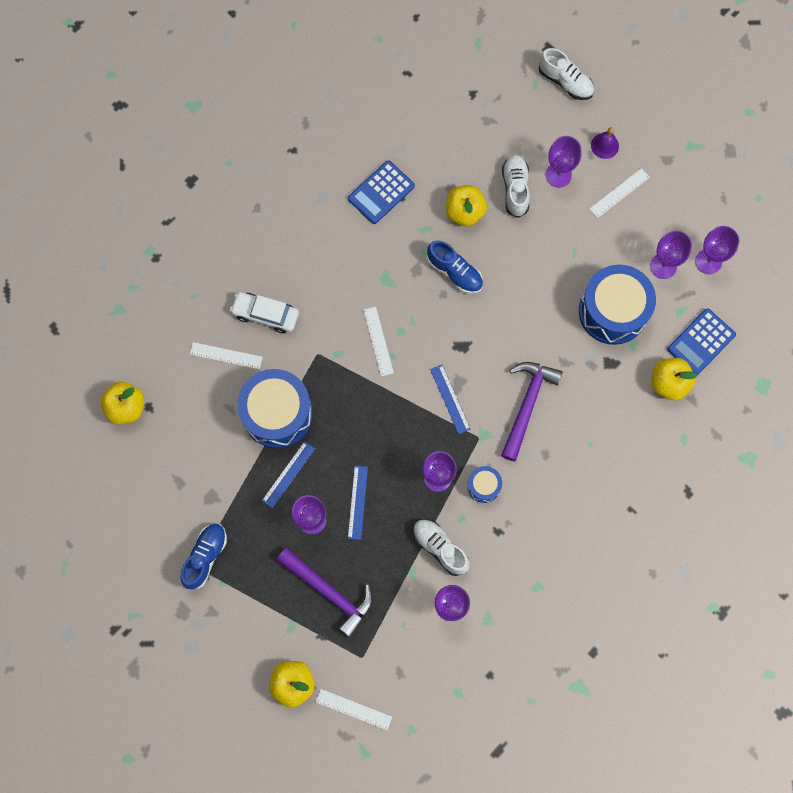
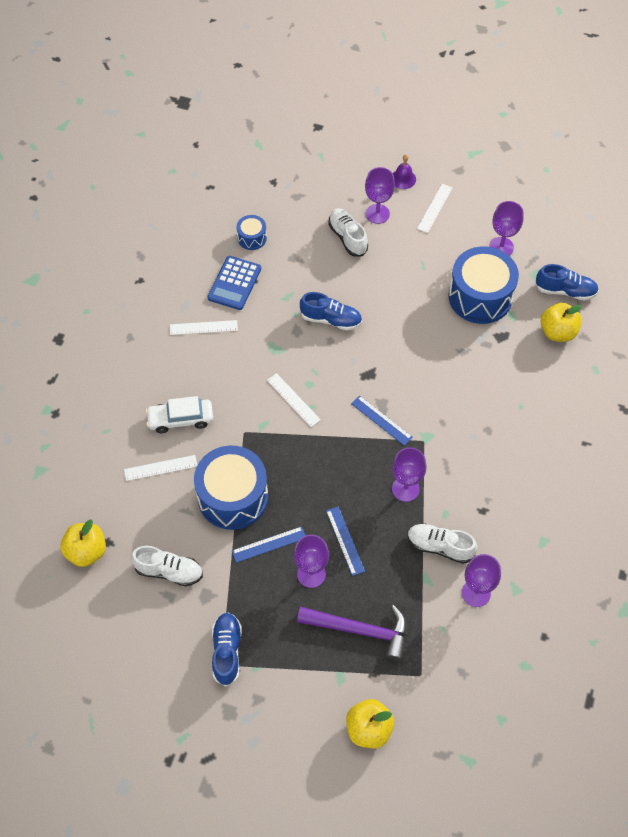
camera: 25 degrees left, 15 degrees down
(288, 474) = (269, 544): blue ruler -> blue ruler turned 60 degrees clockwise
(353, 709) = (438, 726): white ruler -> white ruler (203, 328)
(464, 212) = (314, 271): yellow apple -> none
(483, 486) = (449, 478): blue drum -> blue drum (252, 238)
(527, 405) = (450, 398): purple hammer -> none
(565, 82) = (345, 146): white shoe -> white shoe (169, 571)
(701, 342) = (565, 291): blue calculator -> blue shoe
(708, 261) = (535, 230): purple goblet -> none

